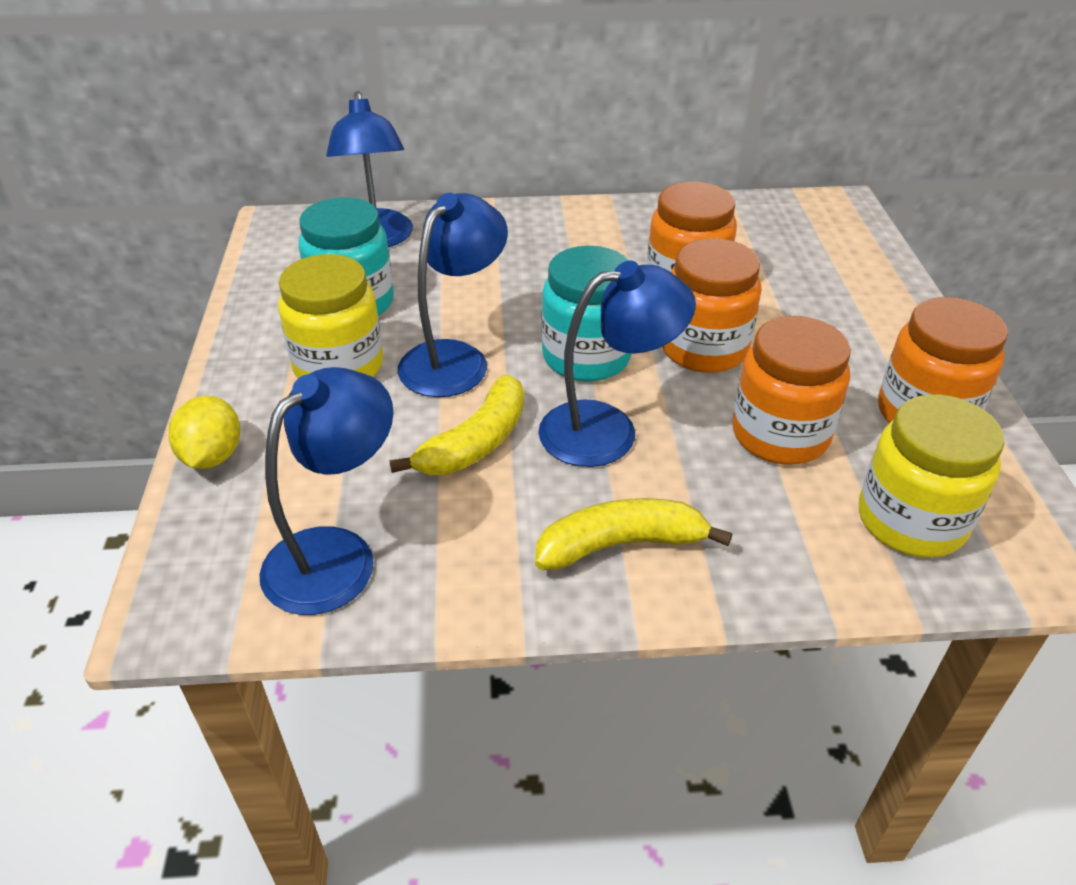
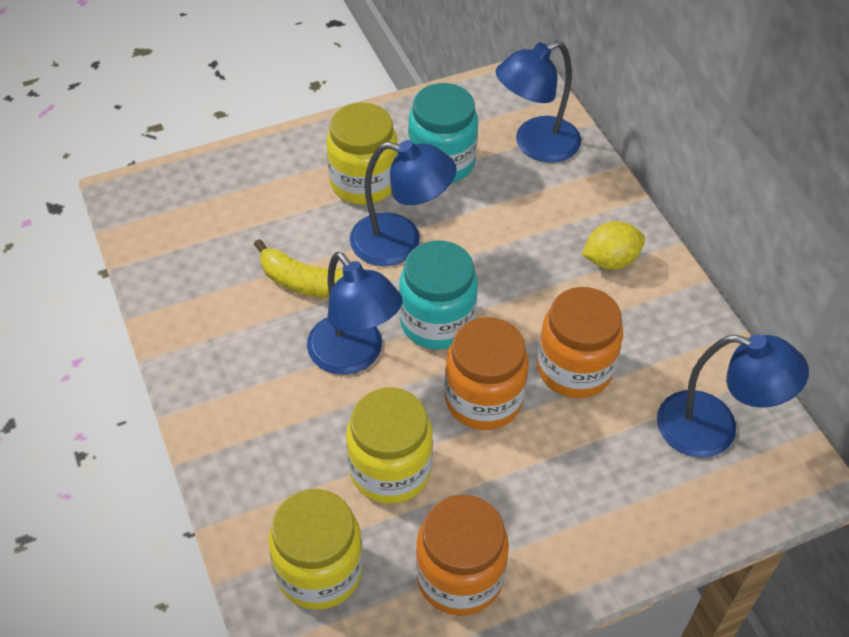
camera: 70 degrees right, 10 degrees up
(212, 456) = (251, 157): yellow lemon -> yellow lemon (610, 260)
(336, 554) = (187, 247): blue lamp -> blue lamp (714, 429)
(621, 544) = (239, 390): yellow banana -> none
(780, 435) = (390, 470): orange jar -> yellow jar

